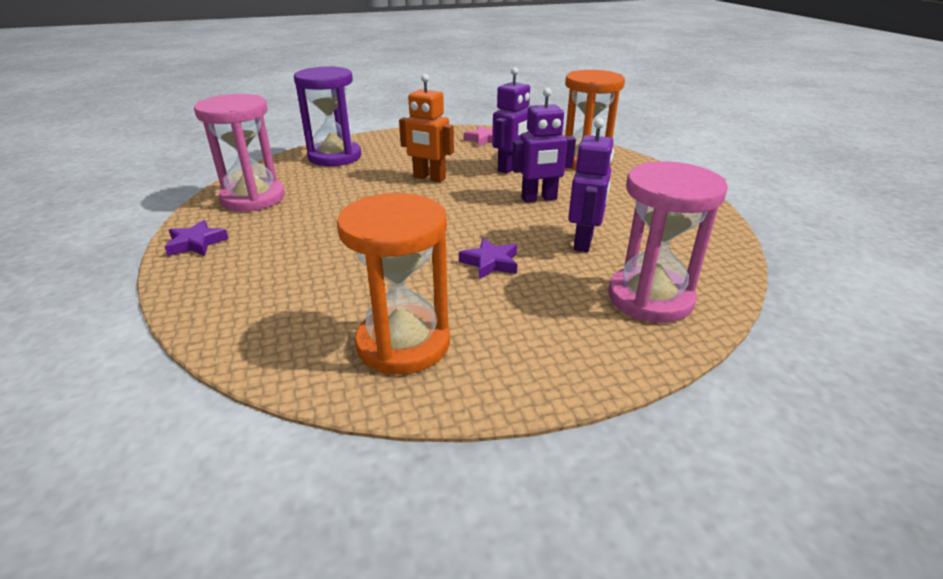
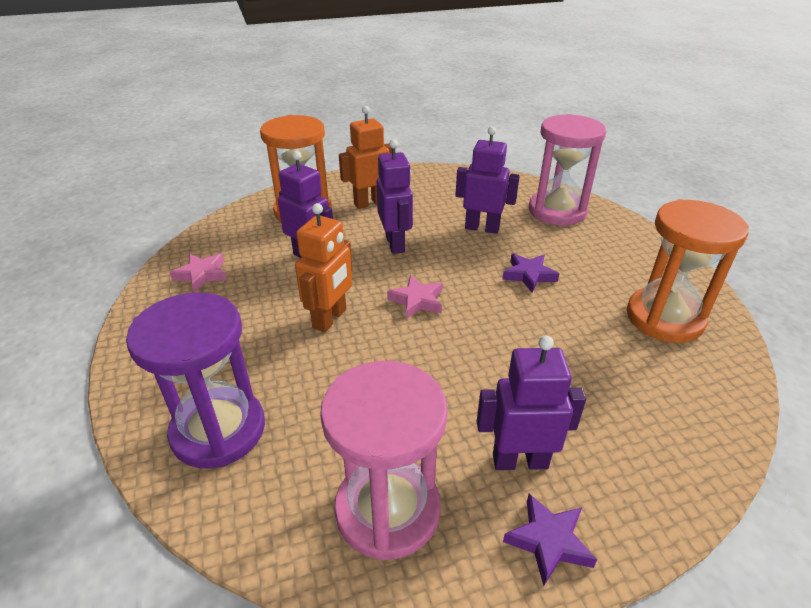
camera: 90 degrees left, 5 degrees up
(261, 239) = (519, 461): none -> purple robot
(449, 207) = (417, 300): none -> pink star
(615, 187) = (369, 203): none -> orange robot

